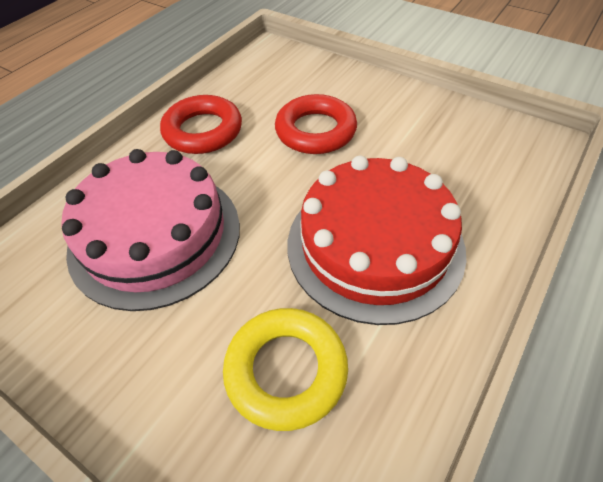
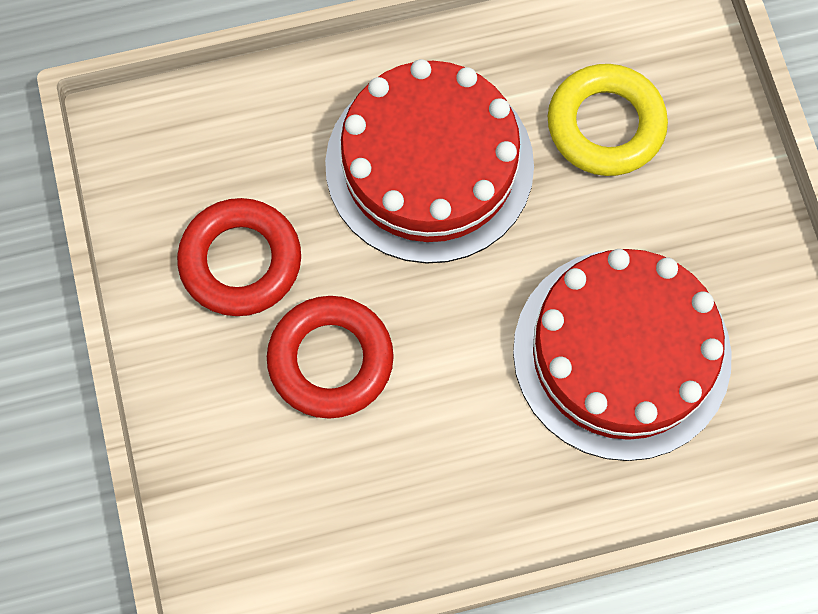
camera: 140 degrees left, 20 degrees up
(155, 236) = (621, 353): pink cake -> red cake
(203, 131) = (458, 483): red ring -> red ring (240, 261)

